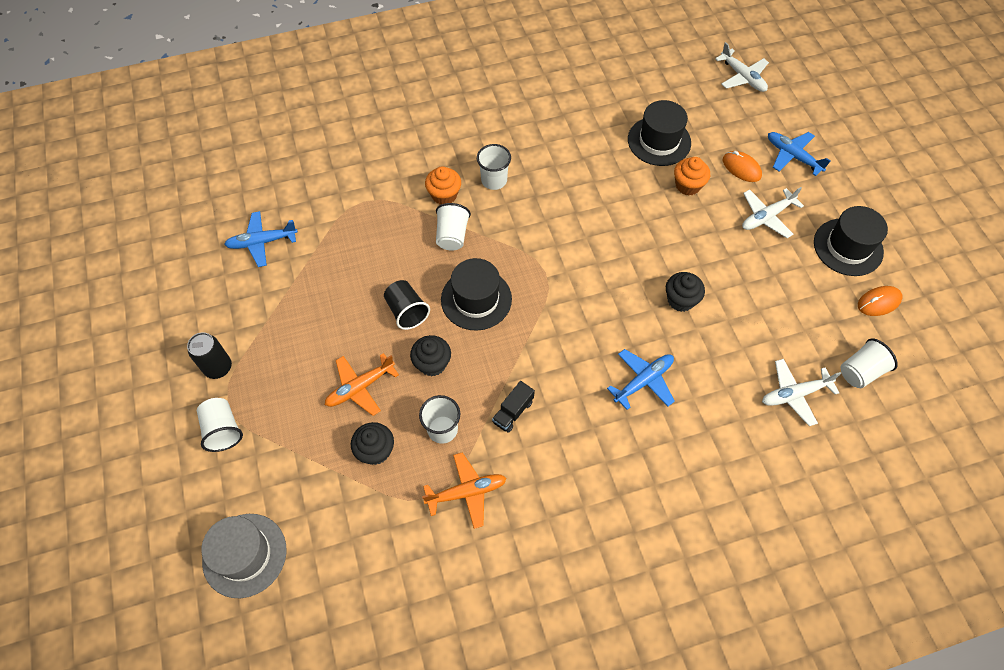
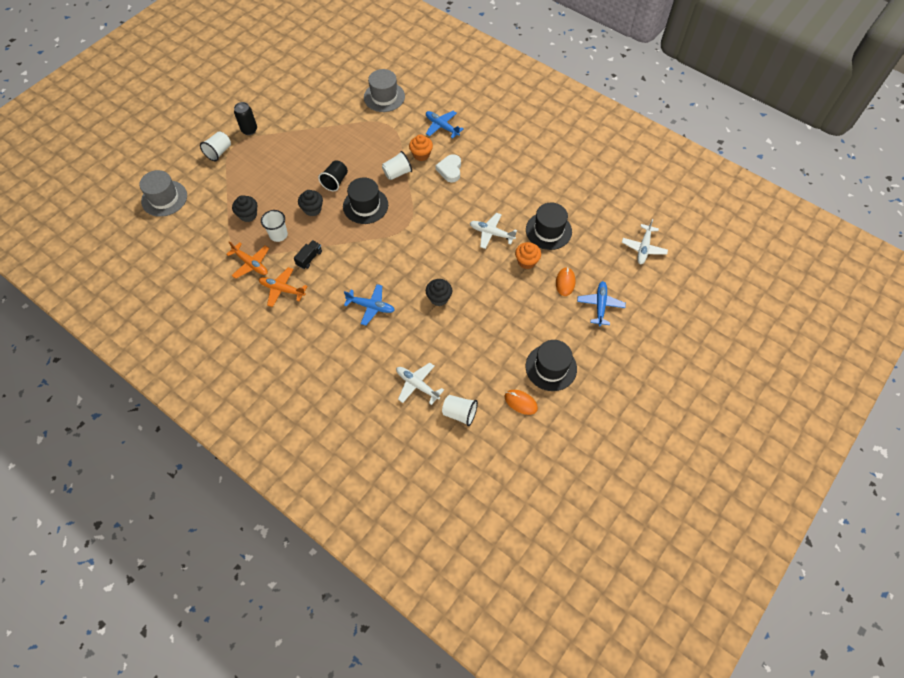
camera: 55 degrees right, 0 degrees up
(262, 242) = (330, 101): blue plane -> blue plane (442, 126)
(312, 180) = (384, 97): none -> grey hat
(360, 387) = (278, 189): orange plane -> orange plane (282, 289)
(494, 180) = (450, 170): white cup -> white heart
(513, 412) = (309, 258): black truck -> black truck turned 120 degrees clockwise
(766, 217) = (537, 313): white plane -> white plane (491, 233)

